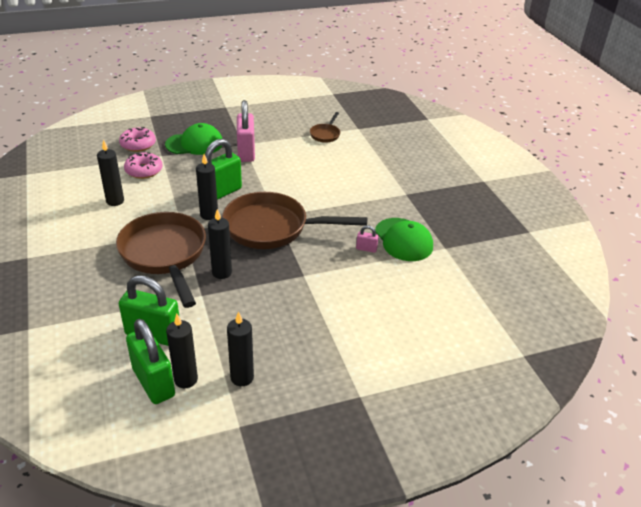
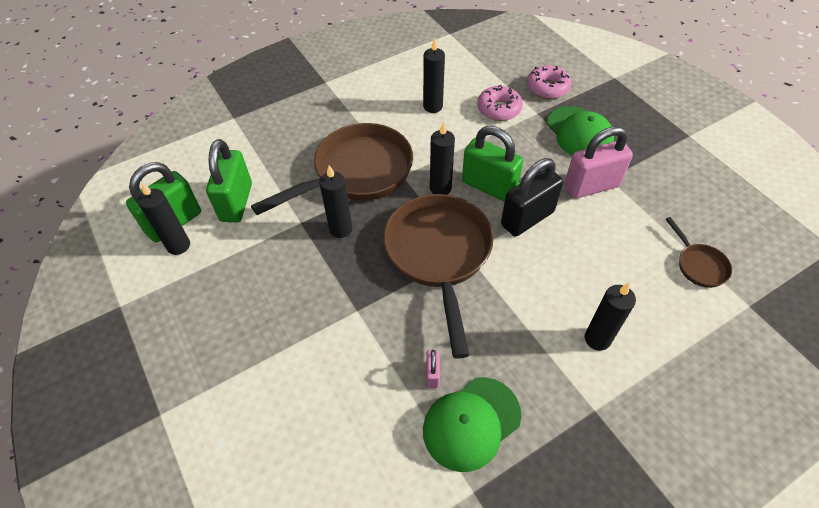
camera: 80 degrees right, 15 degrees up
(242, 377) = (183, 291): black candle -> black candle (597, 339)
(259, 183) = (527, 218): none -> black padlock
(325, 134) = (699, 265): brown pan -> brown pan turned 120 degrees counterclockwise

